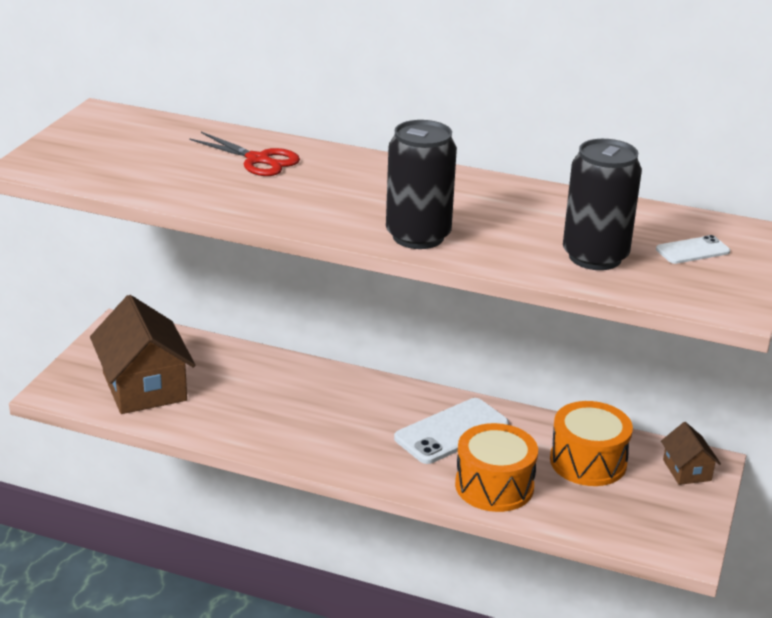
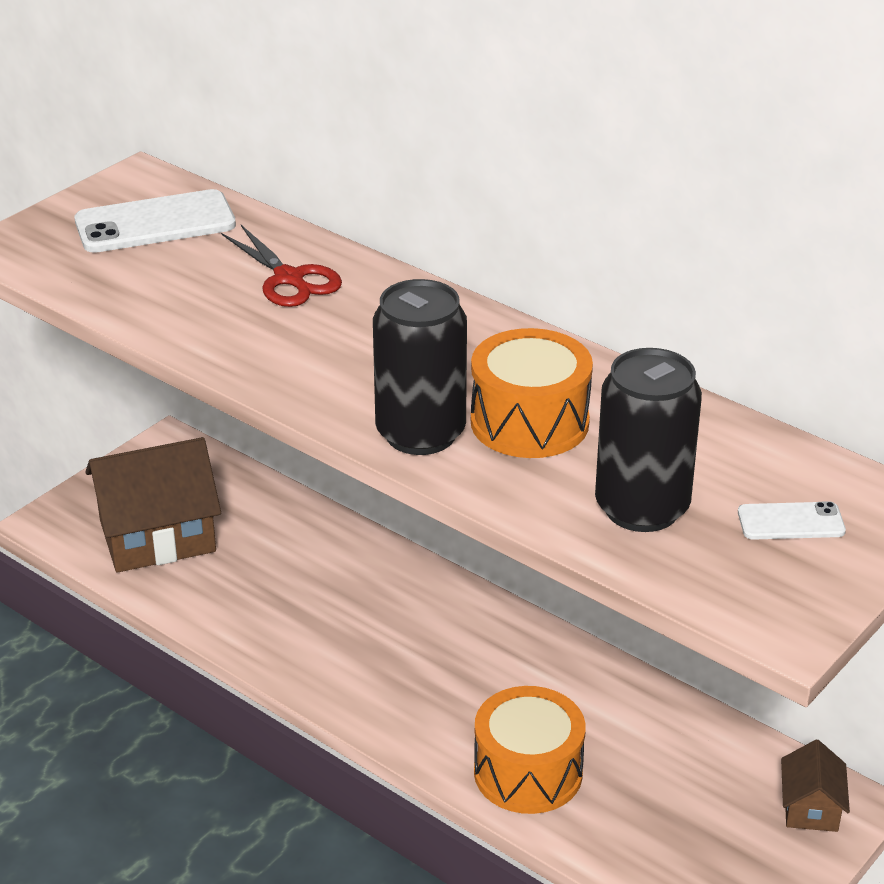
camera: 20 degrees right, 5 degrees up
(144, 386) = (157, 536): brown house -> brown house turned 75 degrees clockwise
(451, 432) = (513, 679): white phone -> white phone (155, 223)
(588, 461) = (676, 764): orange drum -> orange drum (529, 422)

